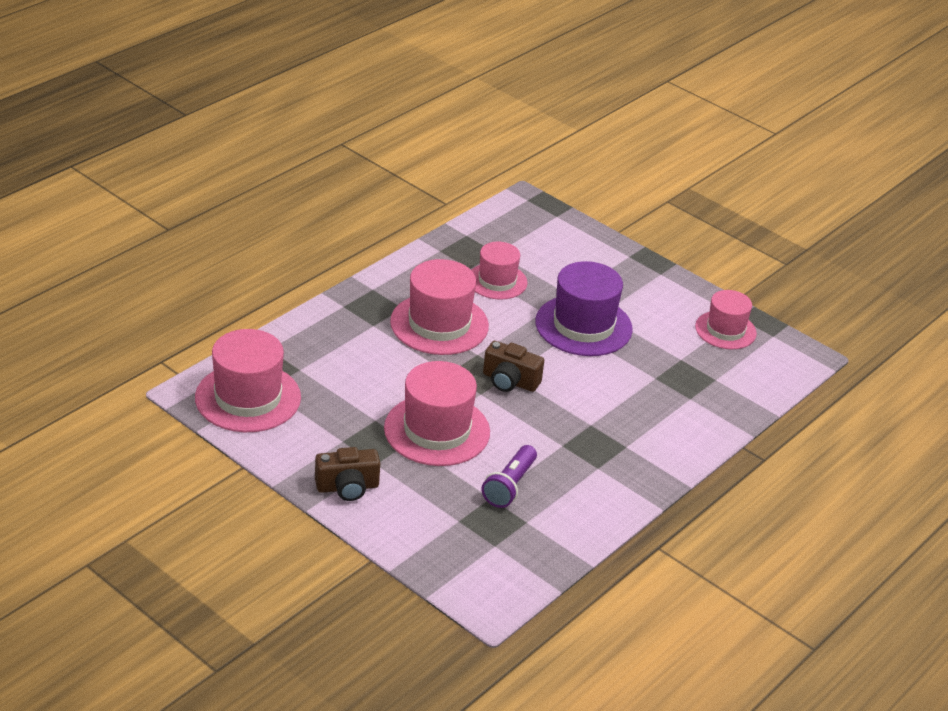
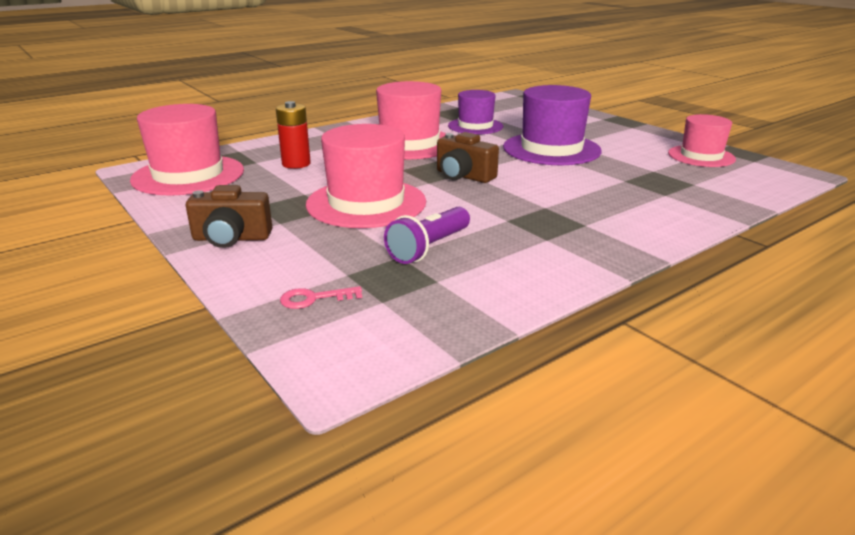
camera: 15 degrees right, 10 degrees down
(342, 370) = (296, 164): none -> red battery
(446, 547) = (314, 299): none -> pink key
(497, 281) = (475, 126): pink hat -> purple hat

